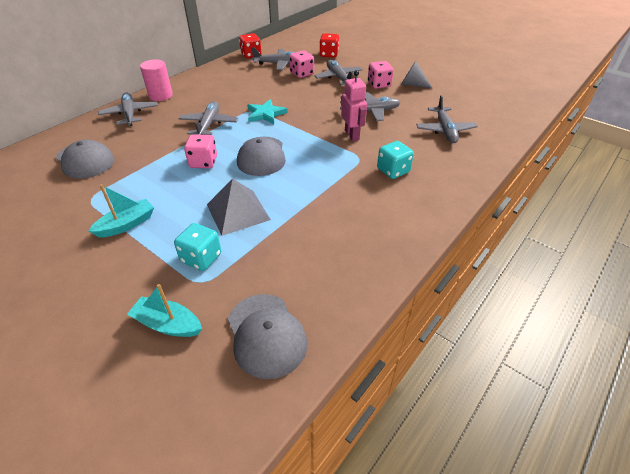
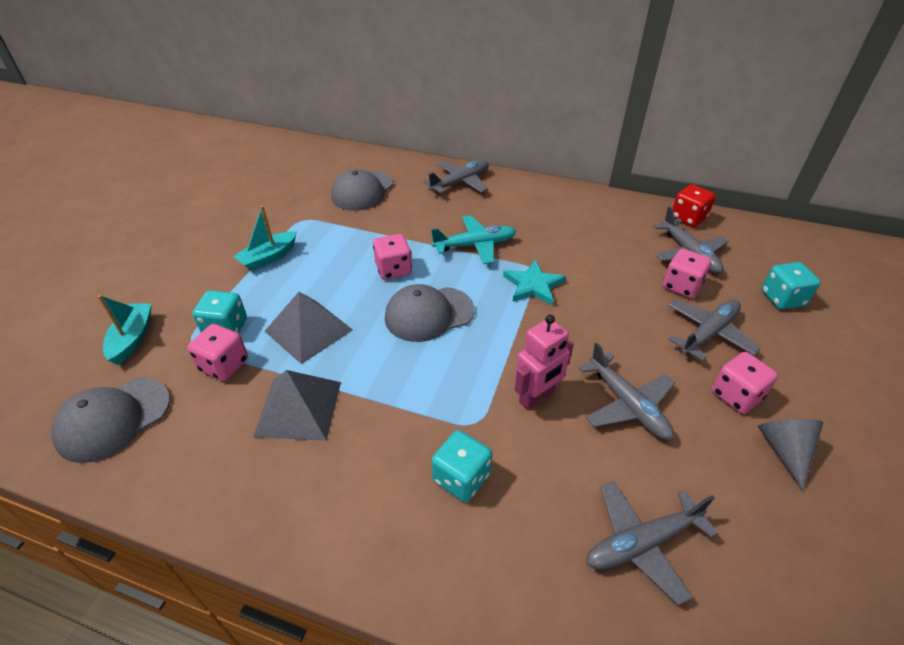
camera: 70 degrees right, 0 degrees up
(126, 224) = (269, 257): turquoise boat -> turquoise boat turned 105 degrees clockwise
(161, 96) = (514, 187): pink cylinder -> none
(209, 124) = (475, 245): grey plane -> turquoise plane
(245, 261) = (224, 365): none -> pink dice
(312, 225) = (298, 408): none -> grey pyramid
(329, 54) = (782, 298): red dice -> turquoise dice

